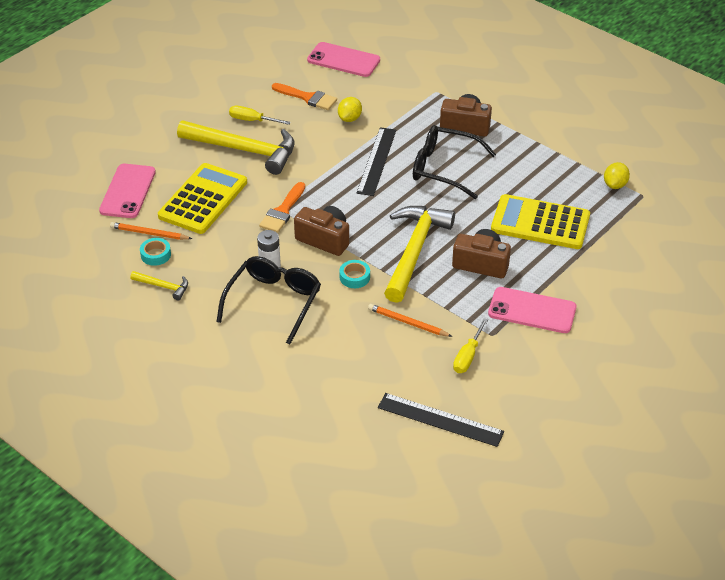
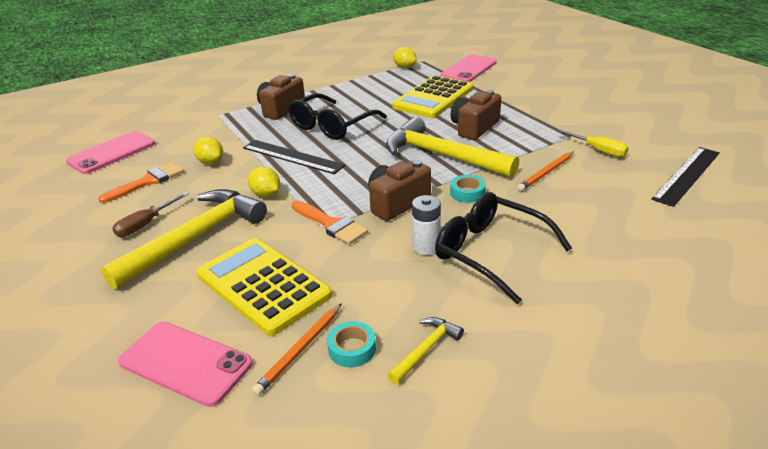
camera: 70 degrees left, 10 degrees down
(252, 120) = (145, 224): yellow screwdriver -> brown screwdriver
(312, 165) = (266, 194): none -> yellow lemon
(532, 310) = (543, 116): pink phone -> pink phone (468, 69)

